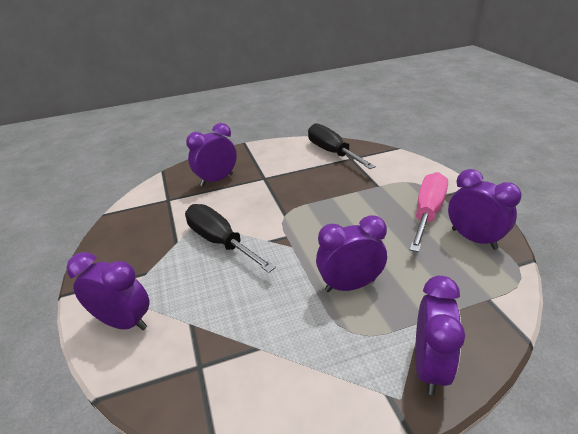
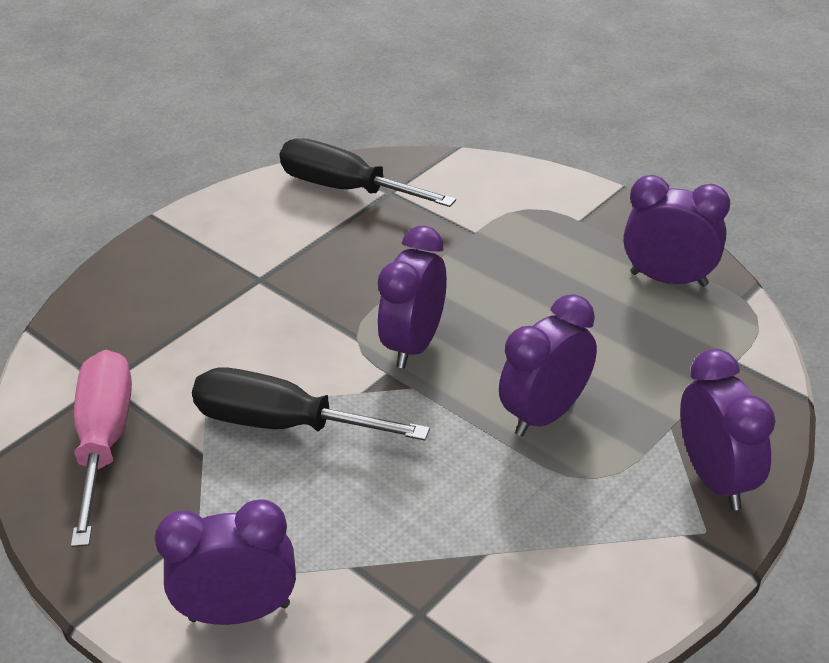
camera: 30 degrees left, 5 degrees up
(217, 180) = (168, 312): purple clock -> purple clock (414, 344)
(427, 213) = (580, 258): pink screwdriver -> pink screwdriver (105, 441)

